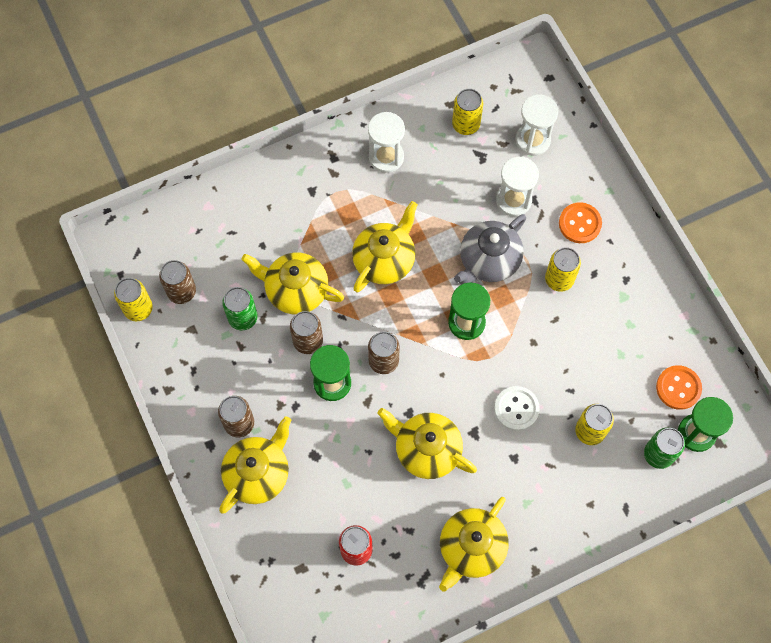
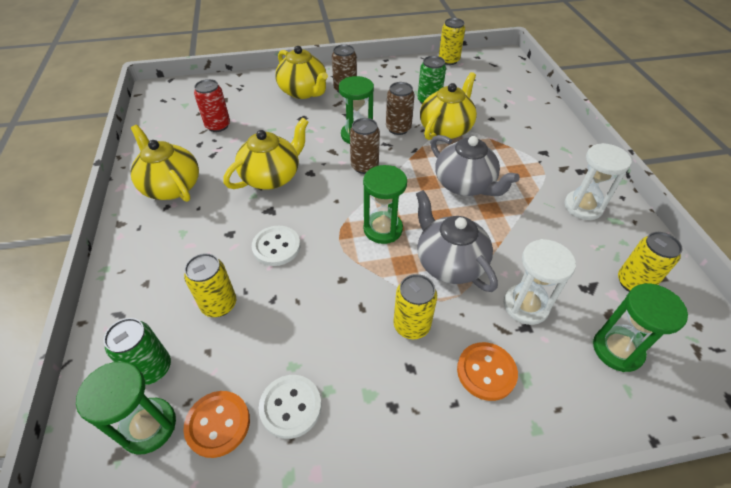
camera: 105 degrees right, 20 degrees down
(181, 291) = (458, 78): brown can -> none
(384, 260) = (465, 185): yellow teapot -> grey teapot
(532, 140) = (617, 350): white hourglass -> green hourglass
(650, 345) = (290, 407): none -> white button

